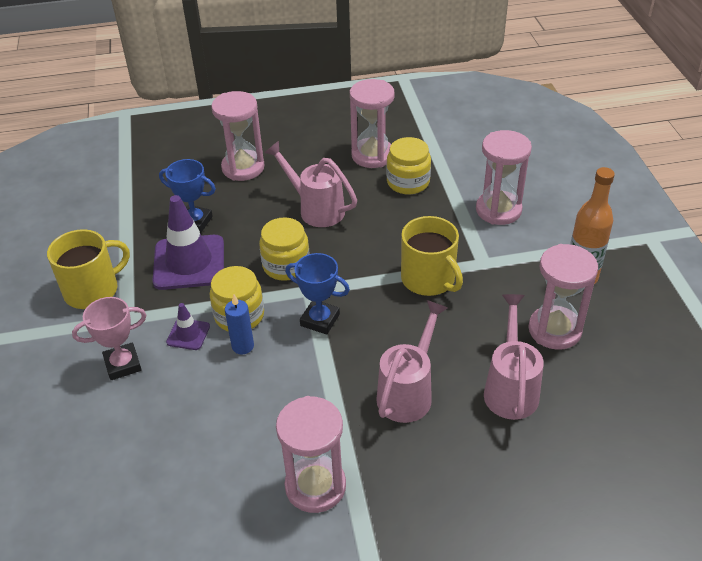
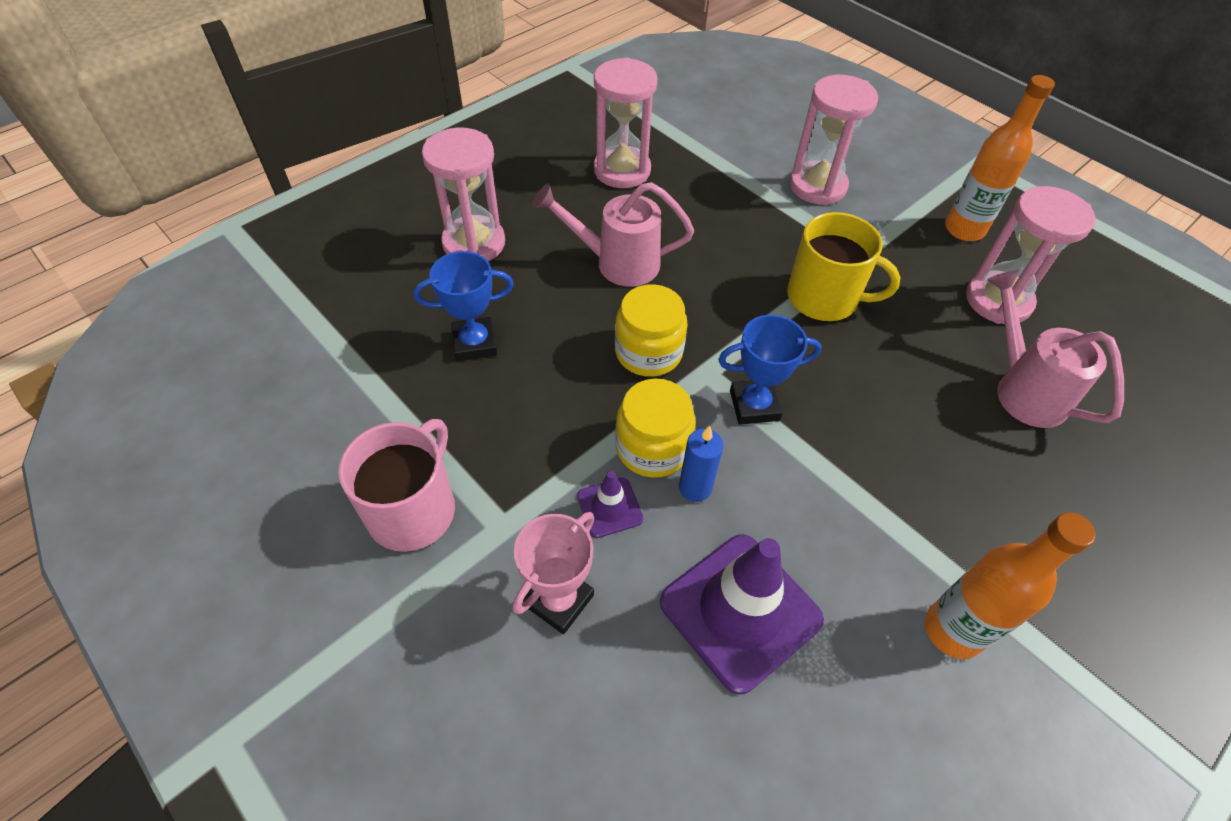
camera: 35 degrees left, 10 degrees up
(92, 290) = (413, 510): yellow mug -> pink mug
(189, 262) = (518, 404): purple traffic cone -> purple traffic cone (740, 611)
(315, 486) = (952, 630): pink hourglass -> orange bottle
(408, 182) = (693, 189): yellow jar -> none
(408, 392) = (933, 448): pink watering can -> none

